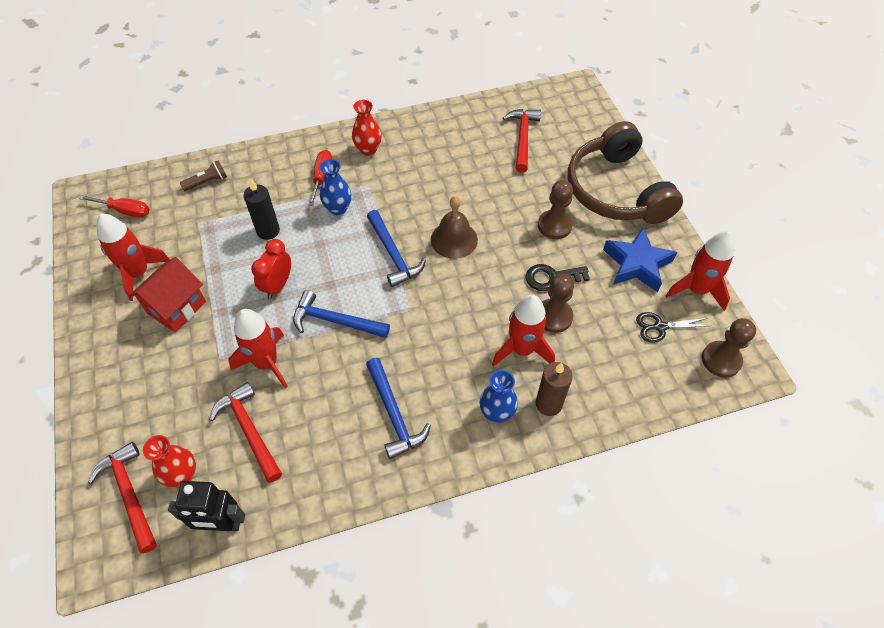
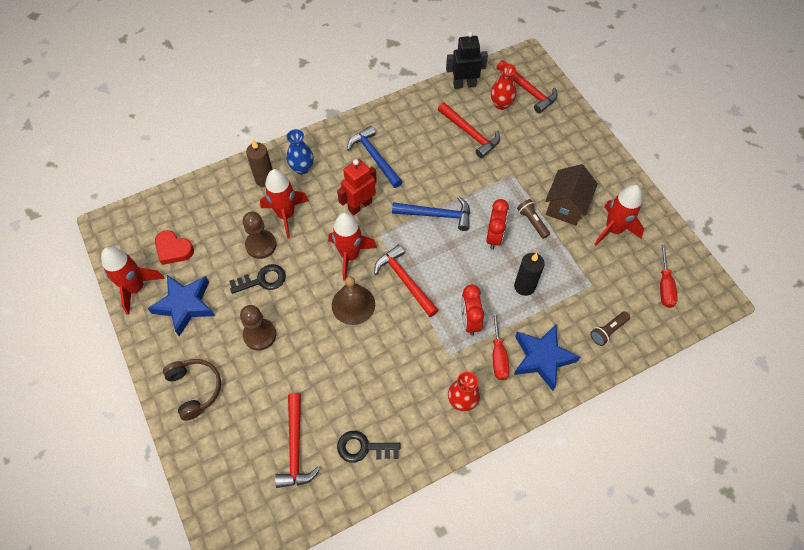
camera: 170 degrees right, 5 degrees up
(125, 211) = (664, 286): red screwdriver -> red screwdriver turned 90 degrees counterclockwise
(177, 308) = (566, 206): red house -> brown house
(226, 296) = (532, 222): none -> brown flashlight
(266, 363) = (477, 177): red rocket -> red rocket (350, 256)
(281, 170) = (542, 358): none -> blue star
(338, 208) = (469, 321): blue vase -> red clock
(393, 254) = (405, 280): blue hammer -> red hammer
(427, 347) = (360, 206): none -> red robot
(463, 131) = (363, 447): none -> black key
(616, 190) = (195, 389): brown headphones -> brown headphones, size x0.52
(660, 327) = (173, 249): black scissors -> red heart
(721, 360) = (129, 230): brown pawn -> none

